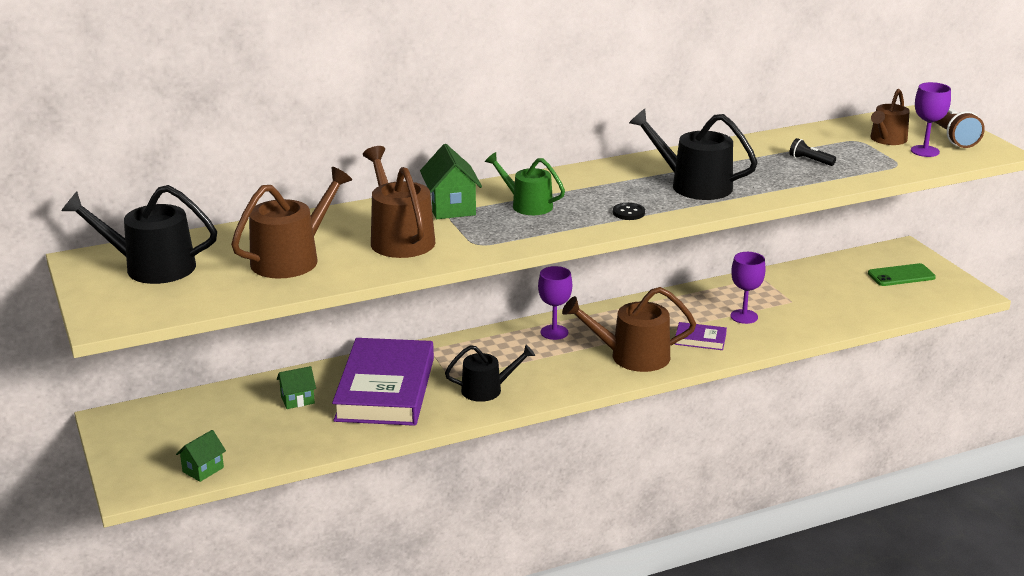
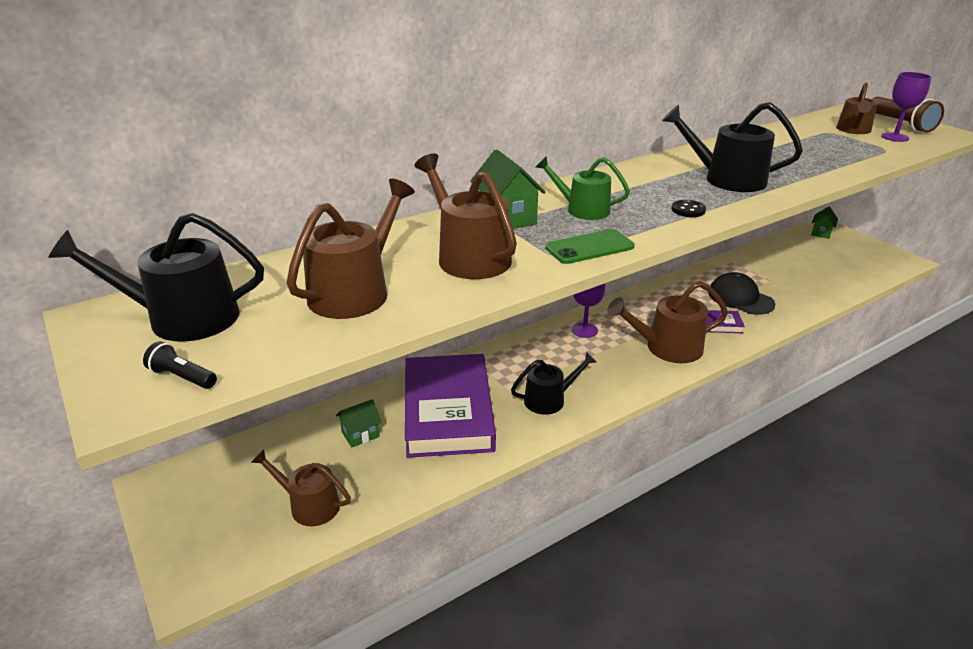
camera: 10 degrees left, 5 degrees up
(203, 469) = (274, 544): green house -> green house (821, 233)
(238, 447) = (309, 505): none -> brown watering can
(744, 316) = (740, 298): purple goblet -> black cap
(810, 160) = (808, 151): black flashlight -> black flashlight (182, 377)
(901, 275) = (840, 250): green phone -> green phone (589, 247)

